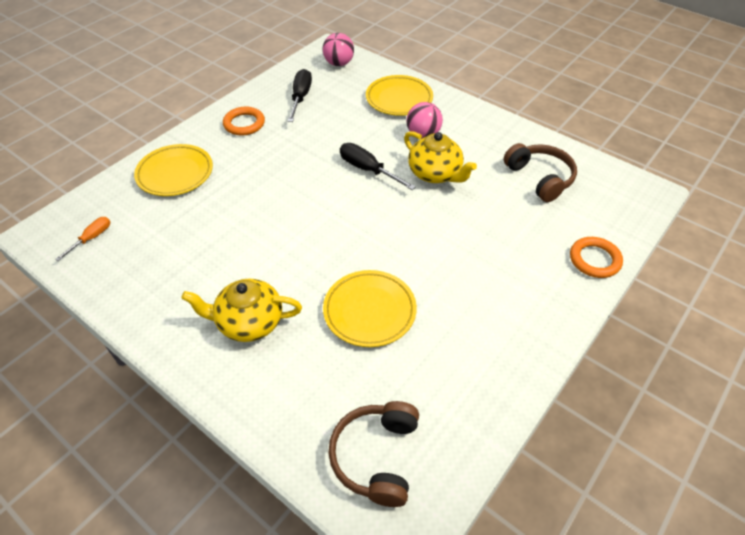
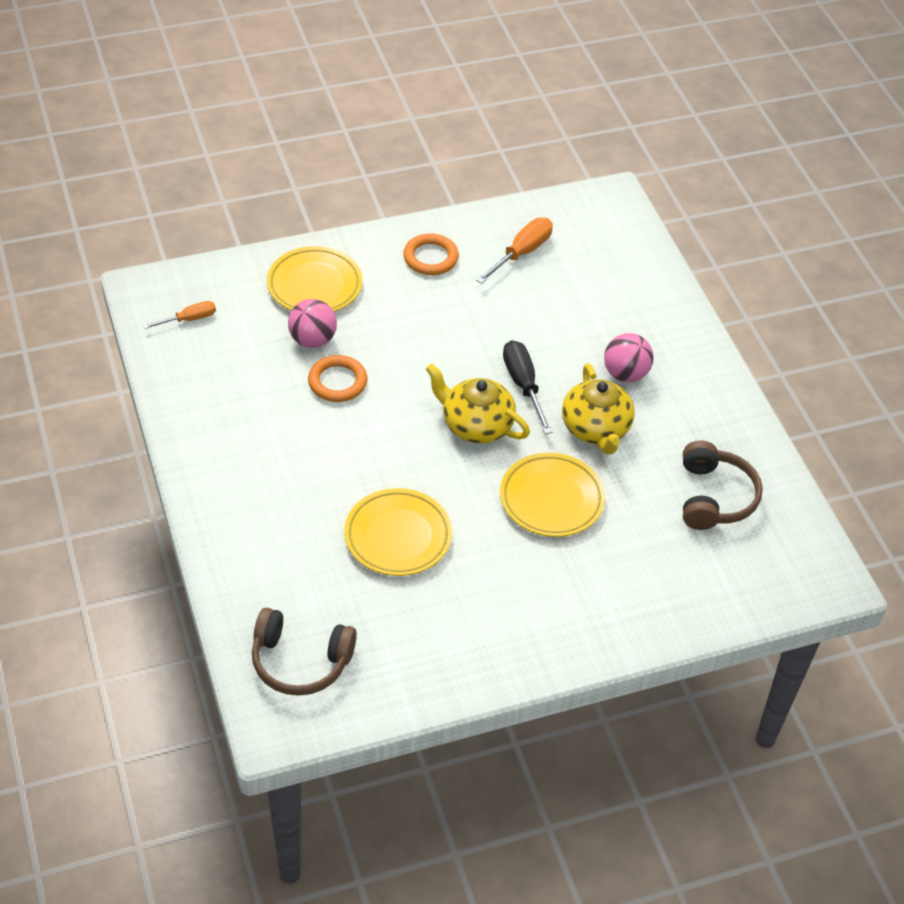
camera: 30 degrees right, 0 degrees up
(249, 322) = (277, 484): yellow teapot -> yellow teapot (476, 425)
(300, 97) = (522, 253): black screwdriver -> orange screwdriver
(339, 63) = (607, 226): pink ball -> pink ball (312, 340)
(376, 456) = (300, 661): brown headphones -> brown headphones turned 120 degrees counterclockwise
(399, 99) = (639, 312): yellow plate -> yellow plate (551, 499)
(594, 260) = (681, 616): orange ring -> orange ring (337, 382)

